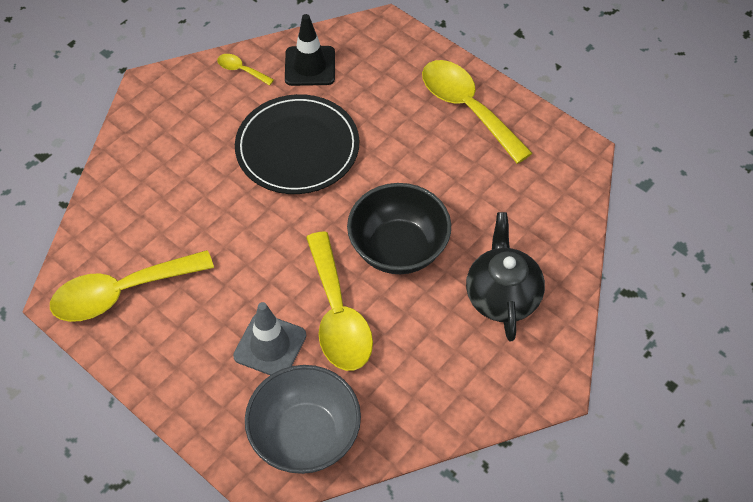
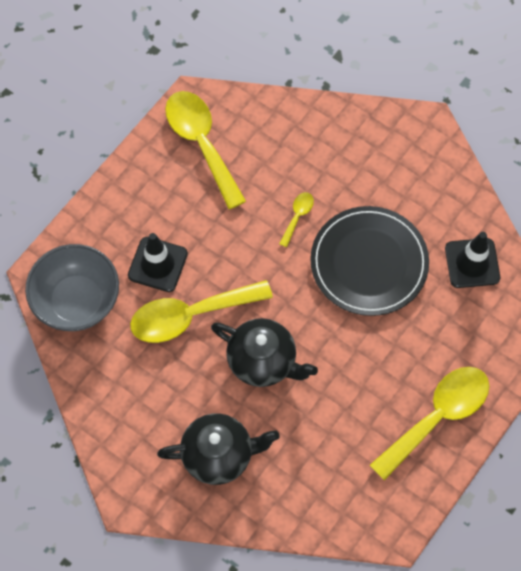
camera: 85 degrees right, 10 degrees up
(241, 70) = (458, 201): yellow spoon -> yellow spoon (297, 216)
(270, 345) = (157, 264): grey traffic cone -> black traffic cone
(398, 248) = (263, 361): black bowl -> black teapot

